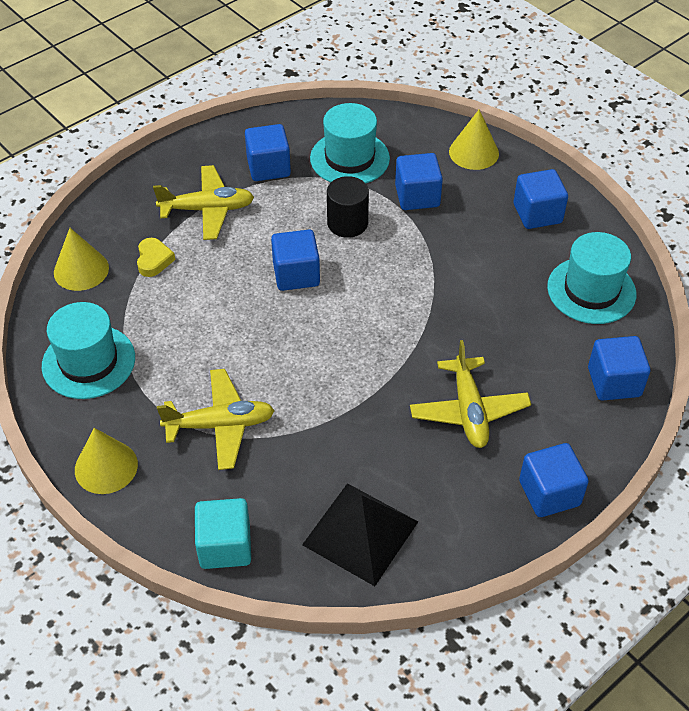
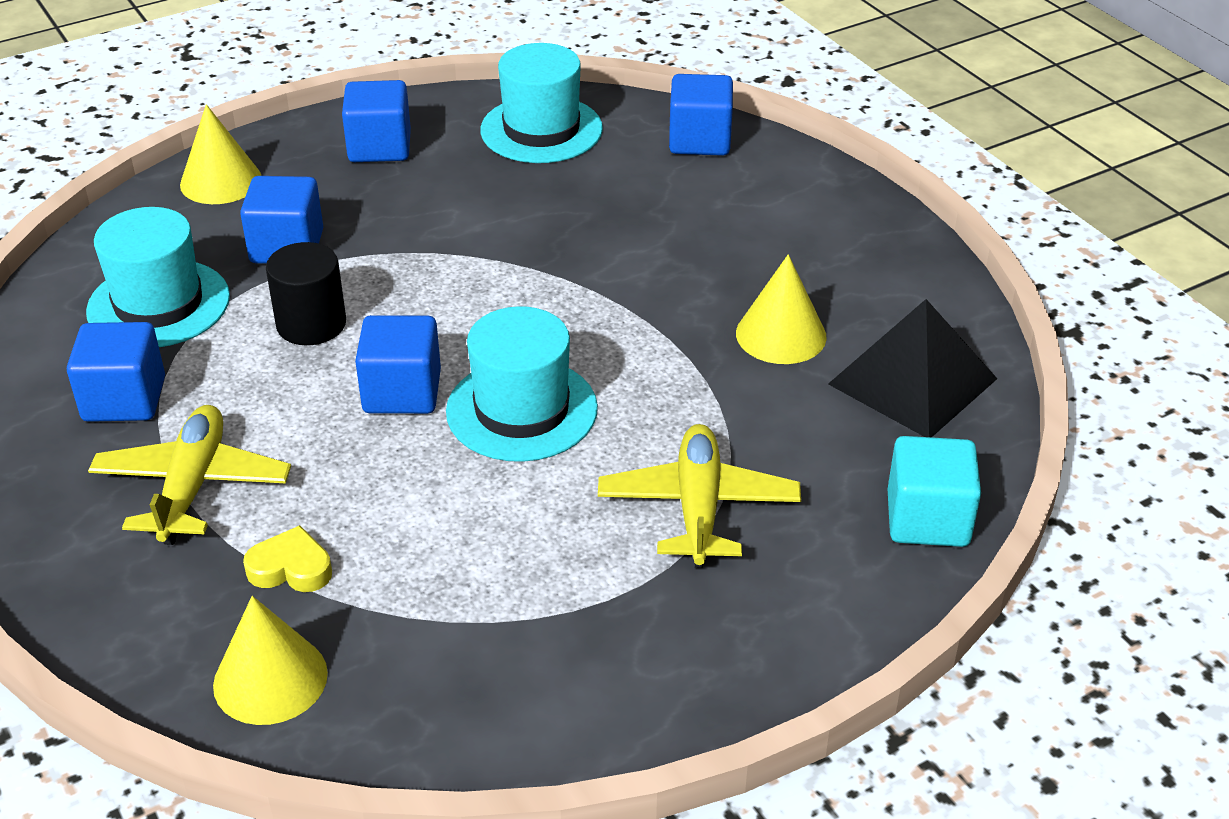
camera: 80 degrees left, 10 degrees down
(88, 362) = (515, 673): turquoise hat -> turquoise hat (522, 410)
(106, 467) = (760, 656): yellow cone -> yellow cone (781, 335)
(468, 410) = (721, 259): yellow plane -> none
(549, 493) = (863, 216): blue cube -> none

